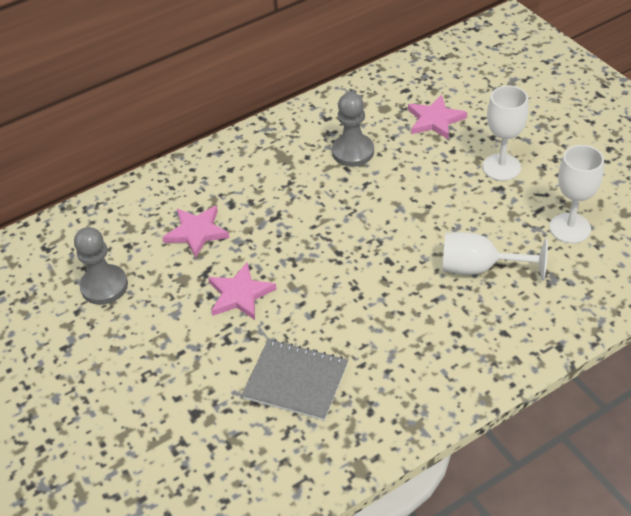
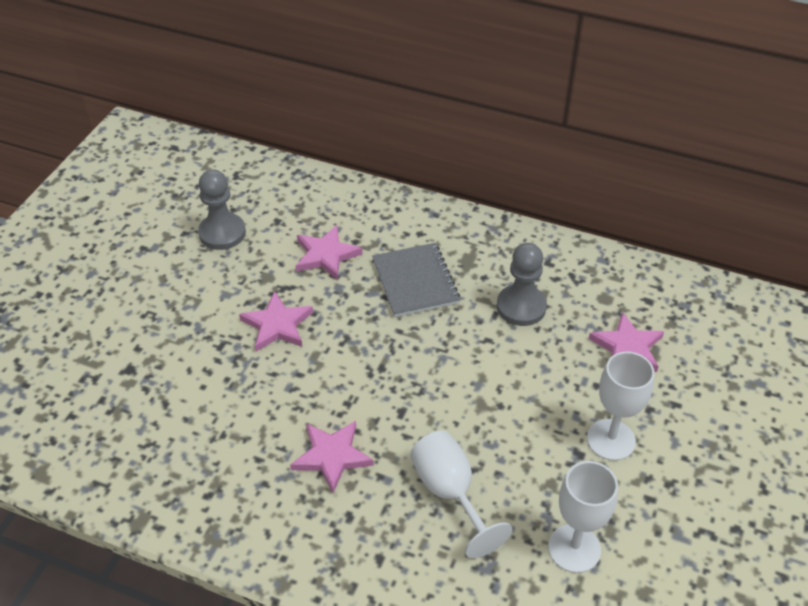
camera: 50 degrees right, 0 degrees up
(296, 381) = (207, 419): grey notebook -> grey notebook (415, 282)
(396, 319) = (332, 456): none -> pink star

